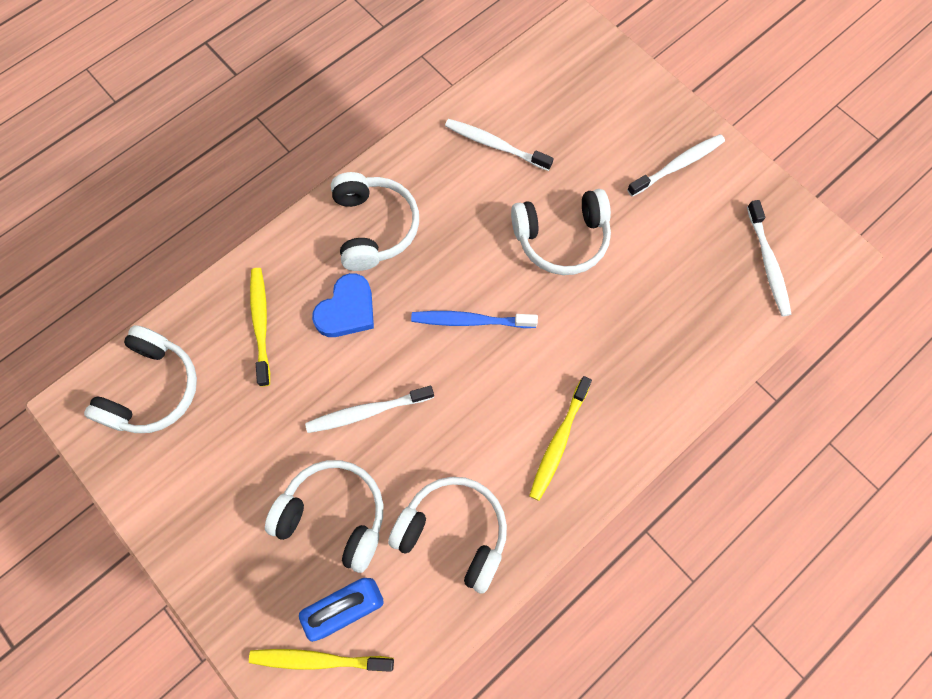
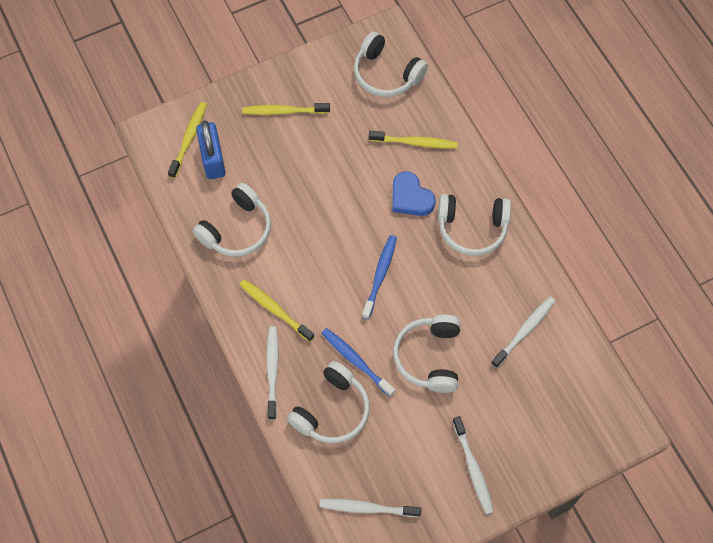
camera: 105 degrees right, 5 degrees down
(241, 522) = (283, 111): none -> yellow toothbrush
(334, 515) = (270, 163): white headphones -> white headphones (332, 410)
(367, 411) = (333, 195): white toothbrush -> white toothbrush (272, 371)
(595, 321) = (356, 361): none -> blue toothbrush

